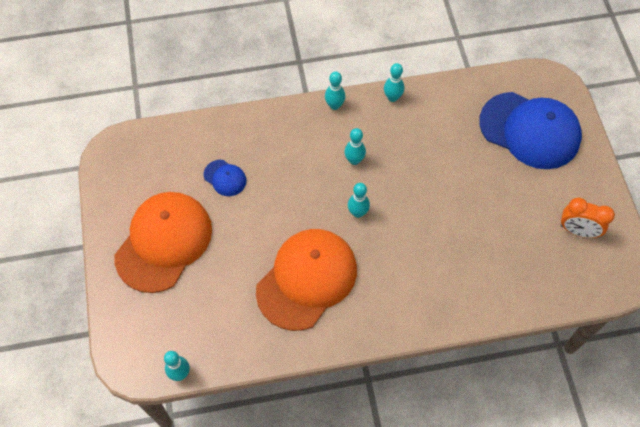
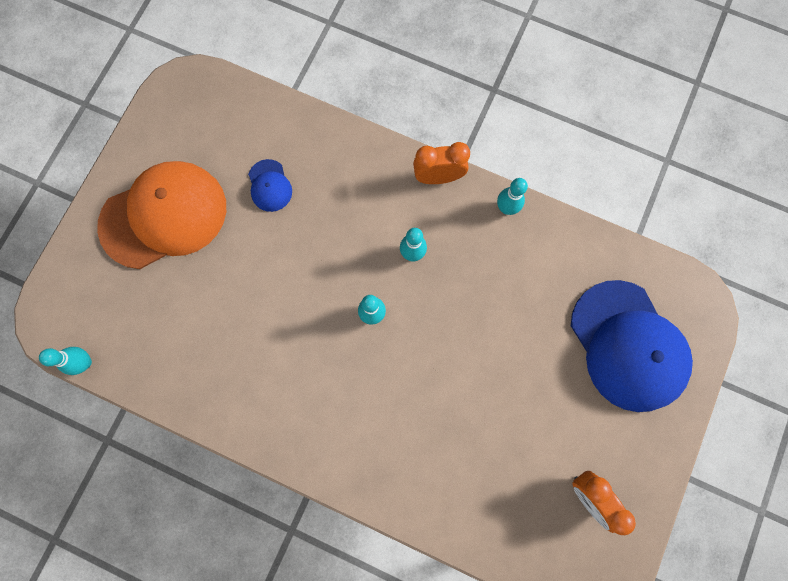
camera: 35 degrees right, 15 degrees up
(307, 279) = (269, 350): orange cap -> none
(334, 105) = (438, 177): turquoise bowling pin -> orange clock

